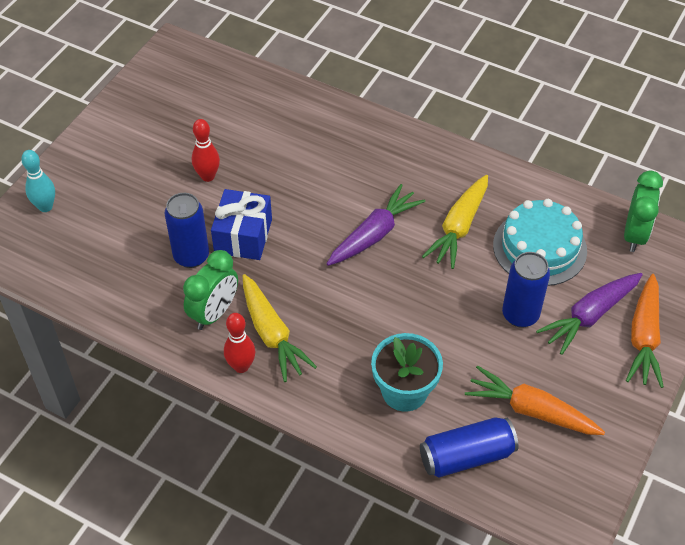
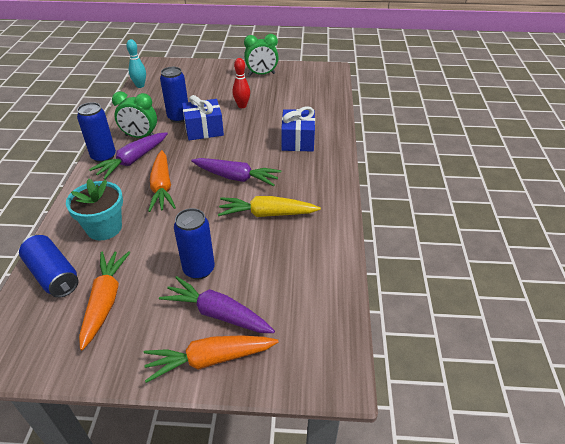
camera: 65 degrees right, 10 degrees down
(45, 207) = (188, 69): turquoise bowling pin -> turquoise bowling pin (140, 86)
(241, 366) = (103, 157): red bowling pin -> blue can
(272, 334) = (132, 161): yellow carrot -> purple carrot
(331, 149) = (298, 140): none -> blue gift
(353, 314) = (162, 187): none -> orange carrot
(539, 248) = (274, 263): turquoise cake -> none
(634, 235) = (328, 322): green clock -> green clock (261, 74)

